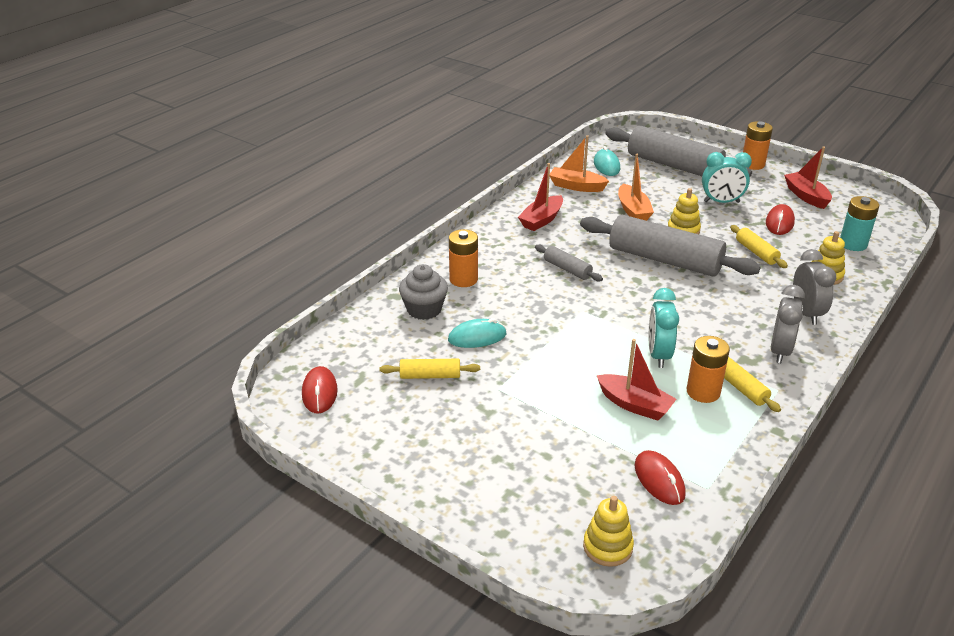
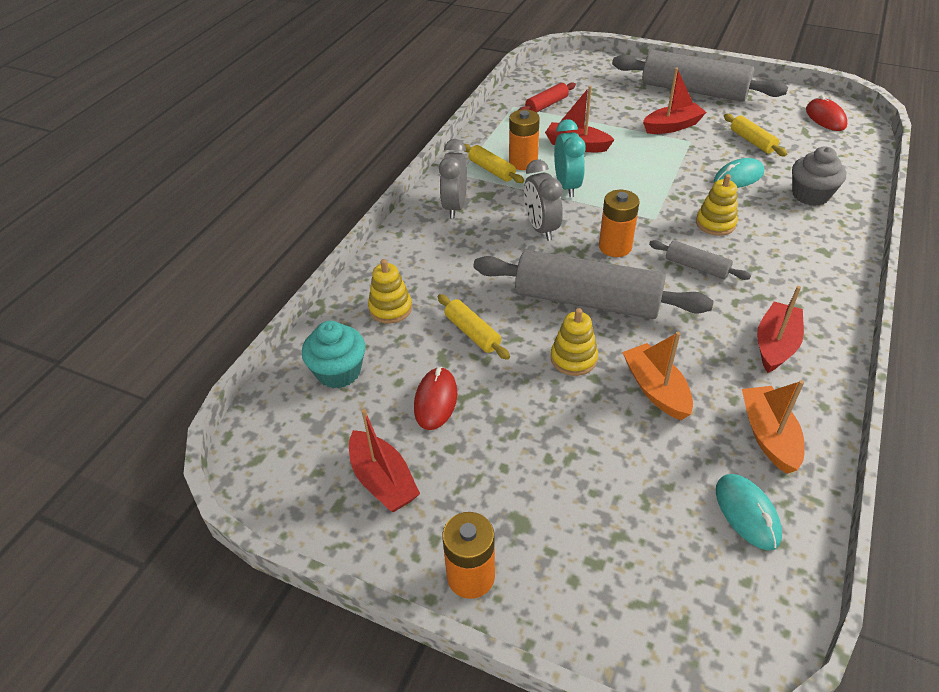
camera: 170 degrees right, 10 degrees up
(430, 375) = (752, 141): yellow rolling pin -> yellow rolling pin turned 75 degrees clockwise
(463, 279) = (801, 235): orange battery -> orange battery (615, 247)
(507, 412) = (672, 126): none -> red boat
(576, 186) = (768, 435): orange boat -> orange boat turned 105 degrees counterclockwise
(607, 547) = (570, 72): yellow stacking toy -> yellow stacking toy (715, 223)
(659, 480) = (547, 105): red mouse -> red rolling pin
(674, 165) = (623, 540): grey rolling pin -> grey rolling pin (693, 91)
(721, 202) = (524, 437): turquoise clock -> none
(806, 313) = (422, 252): grey clock -> grey clock (541, 229)
(853, 244) = (338, 372): turquoise battery -> turquoise cupcake

